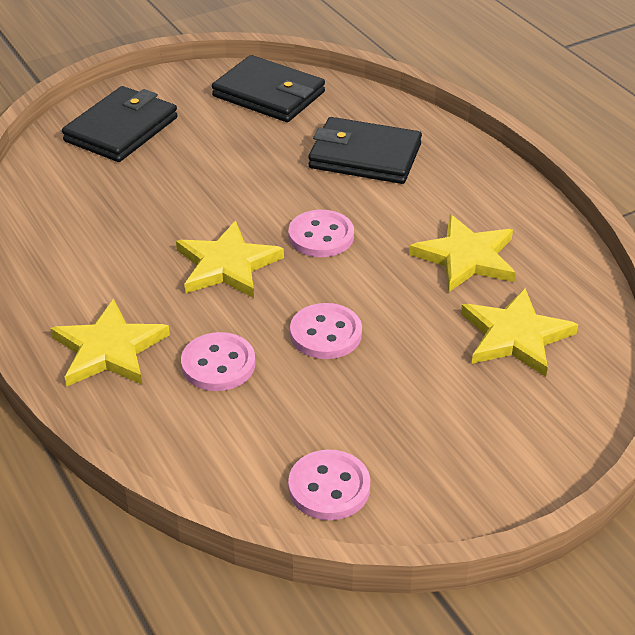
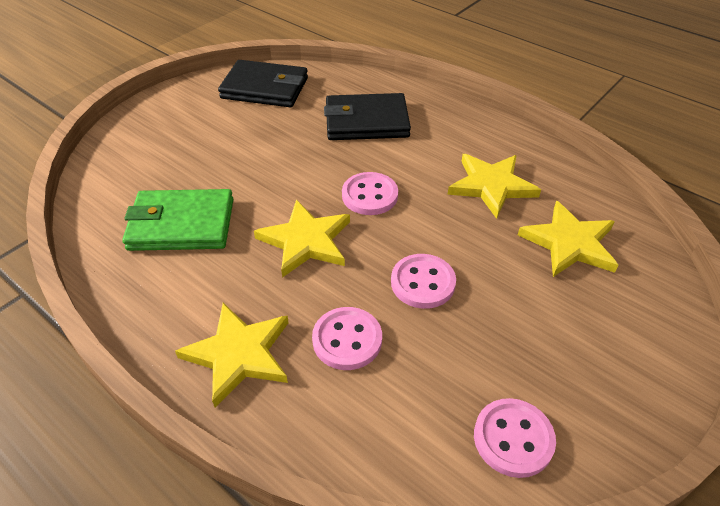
camera: 20 degrees left, 5 degrees up
(110, 220) = (182, 224): none -> green wallet
(121, 129) = (155, 141): black wallet -> none

